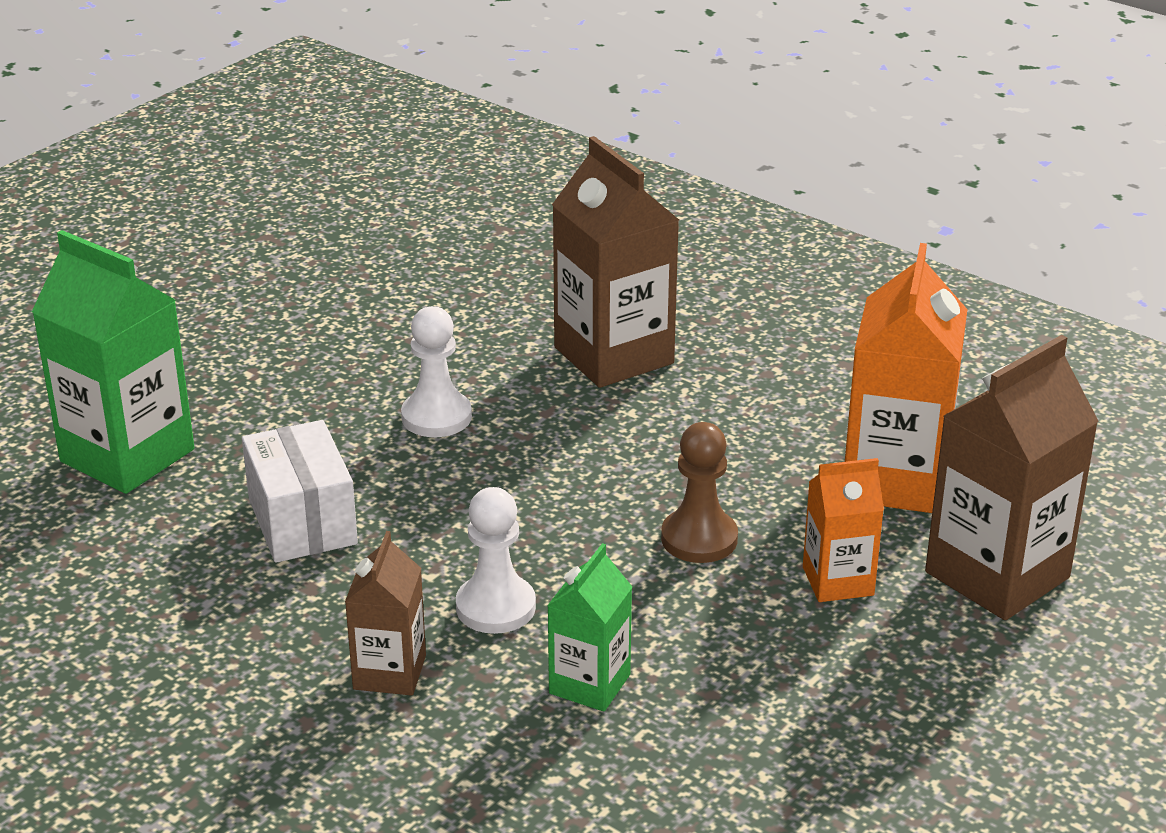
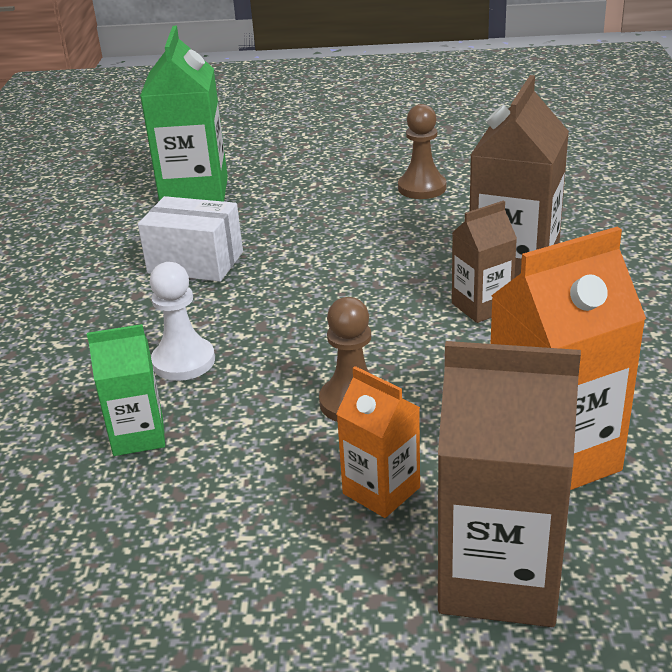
camera: 55 degrees right, 0 degrees up
(302, 521) = (195, 262): white box -> white box turned 75 degrees clockwise
(377, 319) = (422, 188): none -> brown pawn
(389, 672) = (80, 357): brown carton -> brown carton (481, 306)
(436, 417) = (353, 250): white pawn -> none

